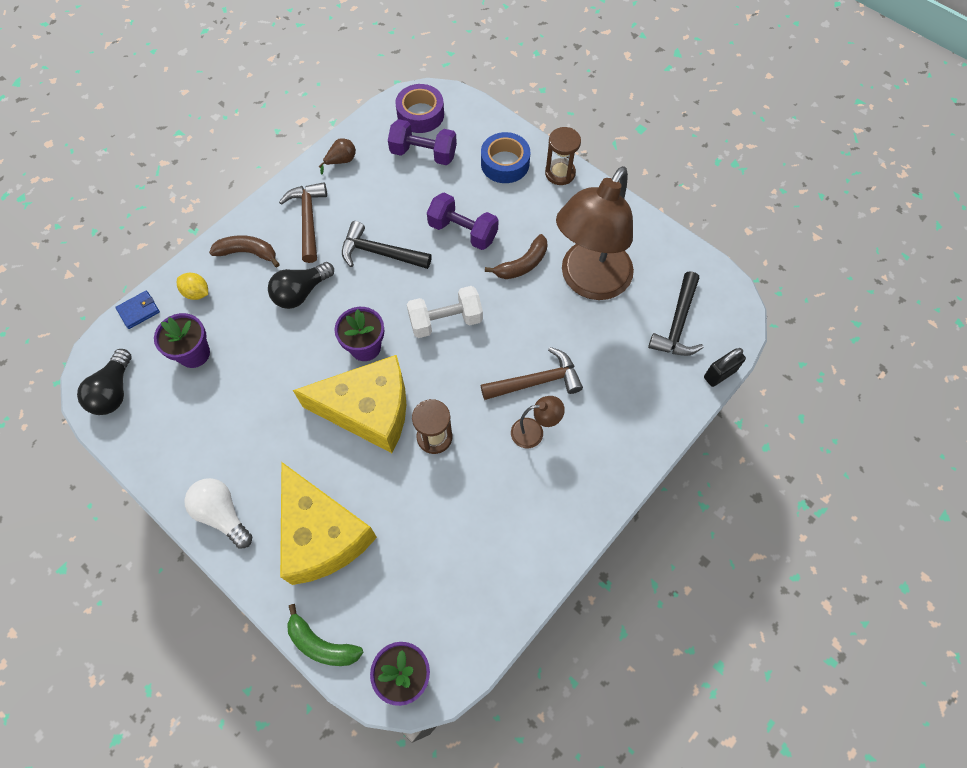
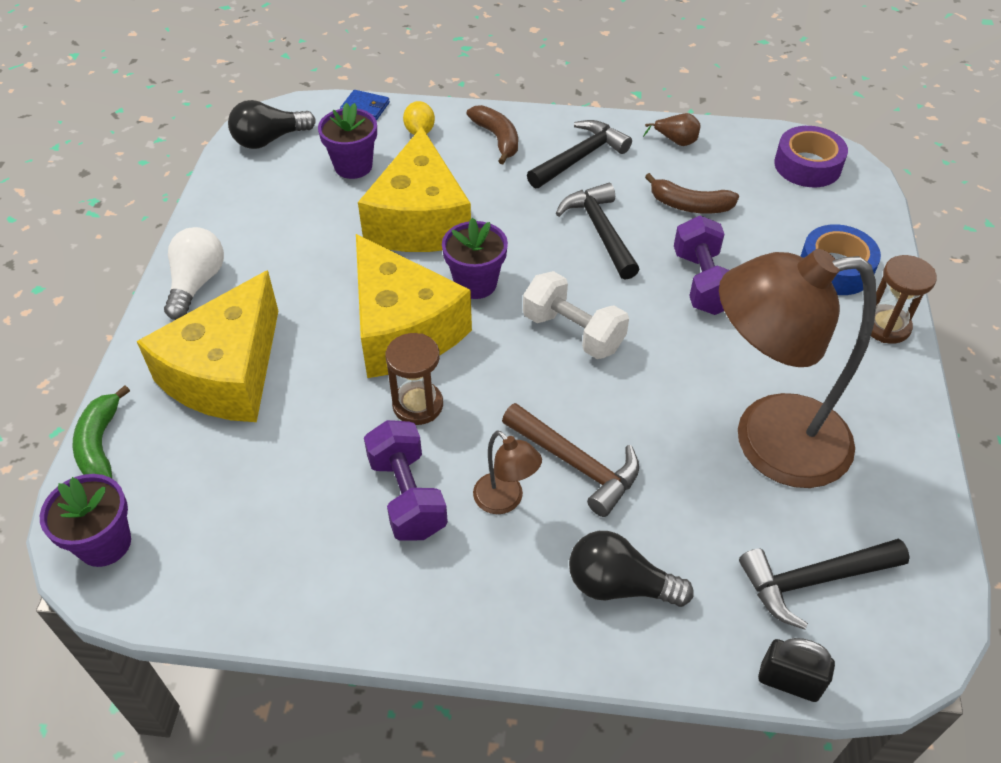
camera: 55 degrees right, 15 degrees down
(283, 344) = (419, 220): none -> yellow cheese
(301, 292) = (491, 199): black light bulb -> black light bulb (619, 585)
(308, 219) = (580, 157): brown hammer -> black hammer
(423, 154) = (761, 195): purple dumbbell -> purple dumbbell (407, 496)
(522, 264) = (720, 361): brown banana -> brown banana (690, 205)

